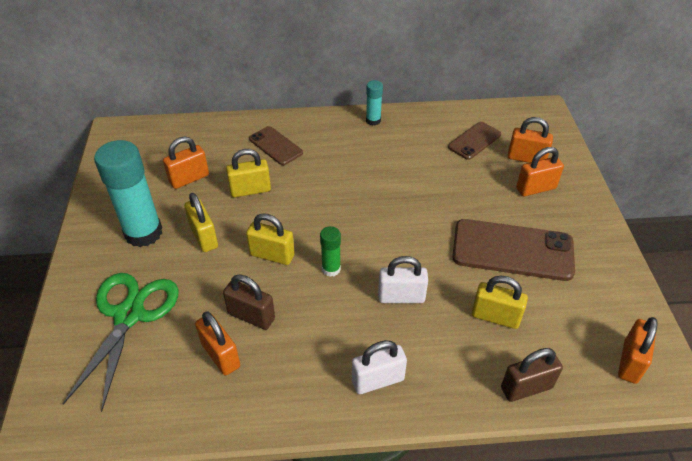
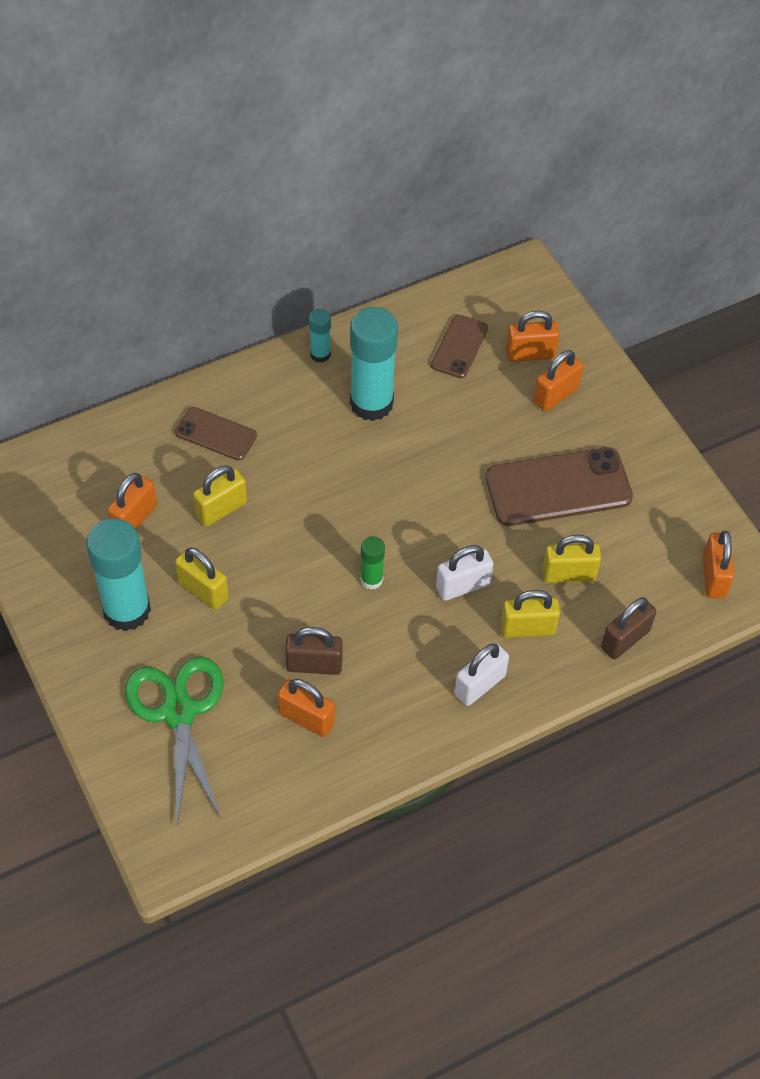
camera: 25 degrees left, 10 degrees up
(272, 255) = (296, 586): yellow padlock -> yellow padlock (527, 628)
(393, 157) = (371, 403): none -> turquoise glue stick

